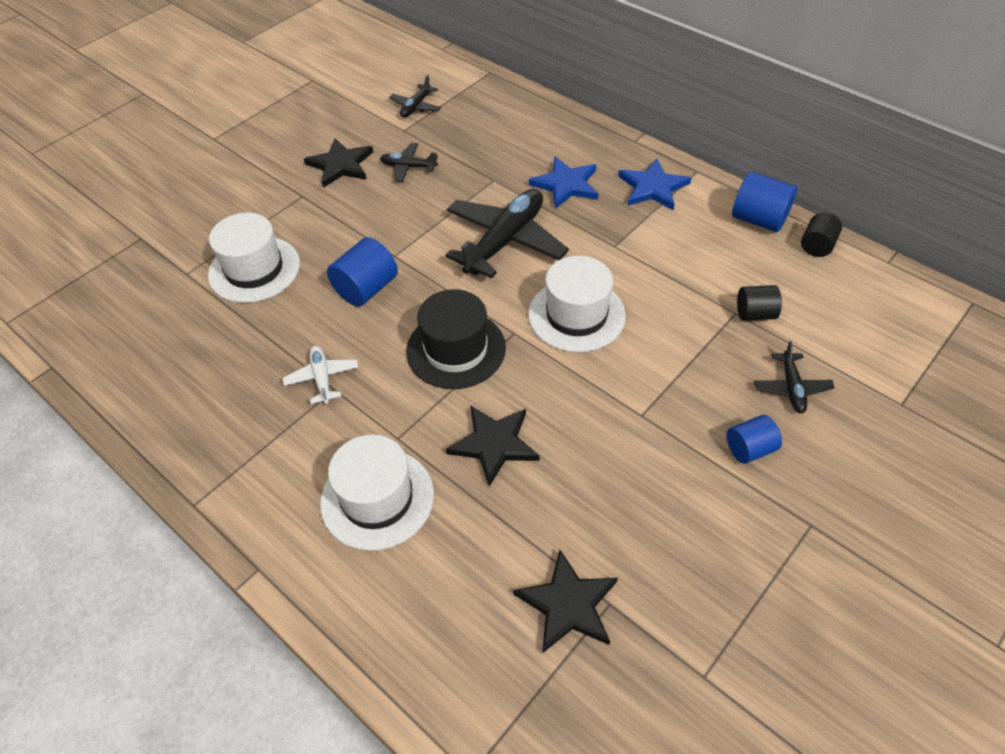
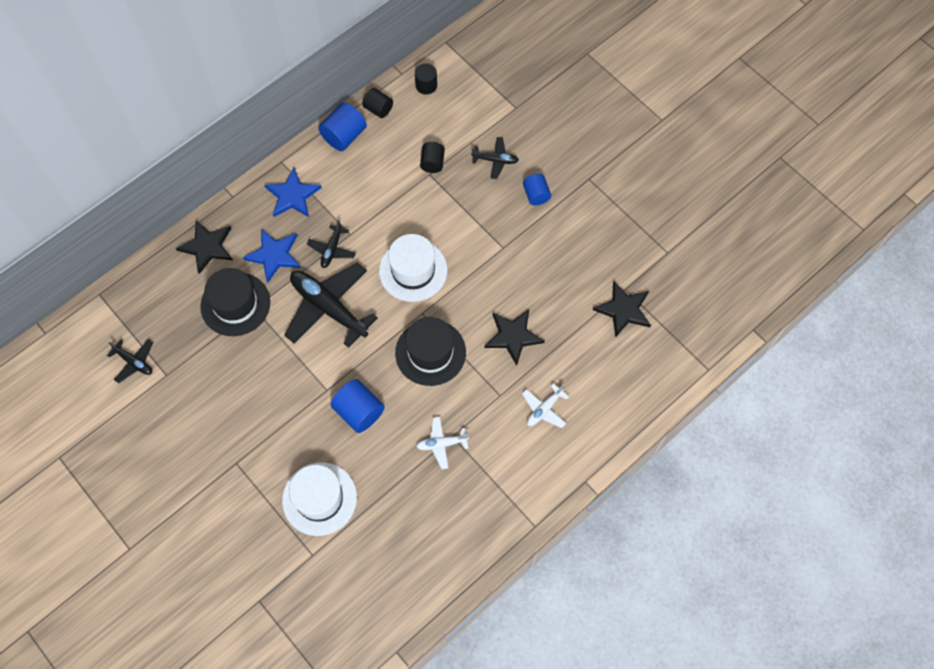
camera: 85 degrees left, 15 degrees up
(340, 165) = (202, 430): black star -> black star (207, 247)
(377, 498) = (544, 409): white hat -> white plane
(408, 167) = (220, 373): black plane -> black plane (332, 250)
(495, 165) = (235, 304): none -> black hat
(883, 290) = (426, 85): none -> black cylinder

